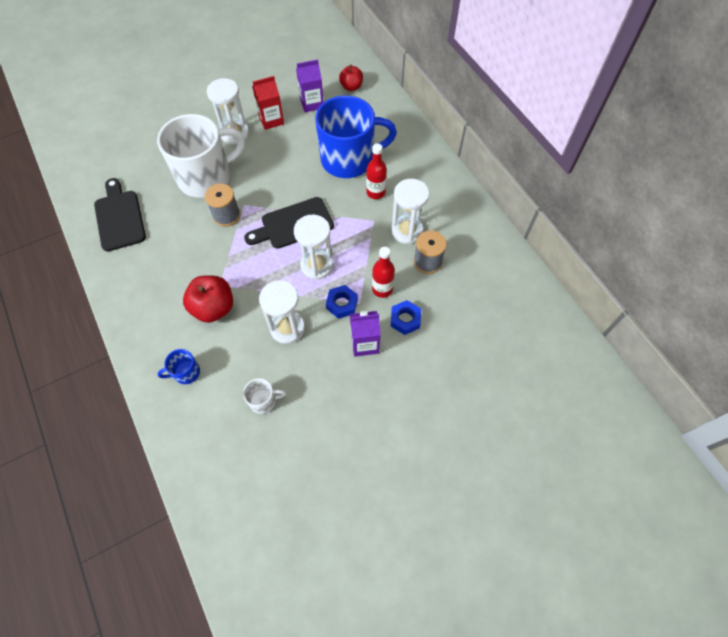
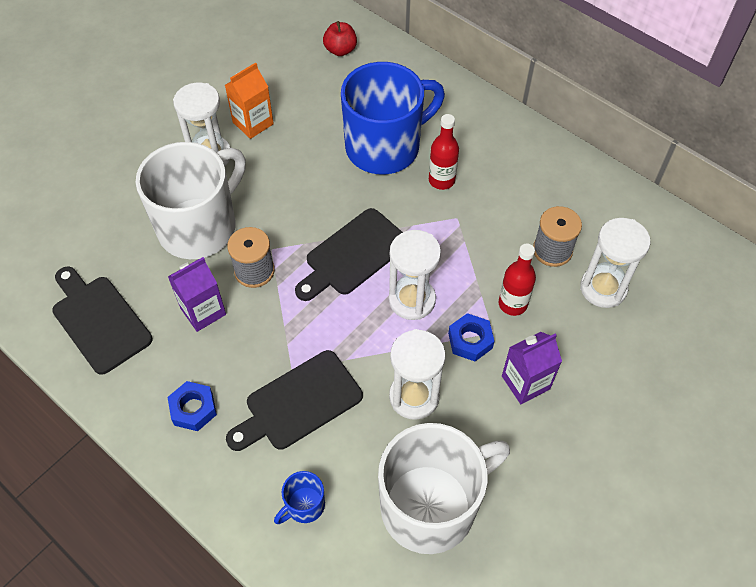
camera: 20 degrees left, 5 degrees down
(213, 308) = (299, 403): red apple -> black cutting board
(264, 401) = (431, 506): white mug -> white mug, size x2.42
(271, 120) = (253, 123): red carton -> orange carton
(311, 103) = (298, 86): purple carton -> purple carton (203, 311)
(405, 319) = (561, 334): blue nut -> blue nut (193, 409)
(407, 231) = (506, 218): white hourglass -> white hourglass (603, 288)

